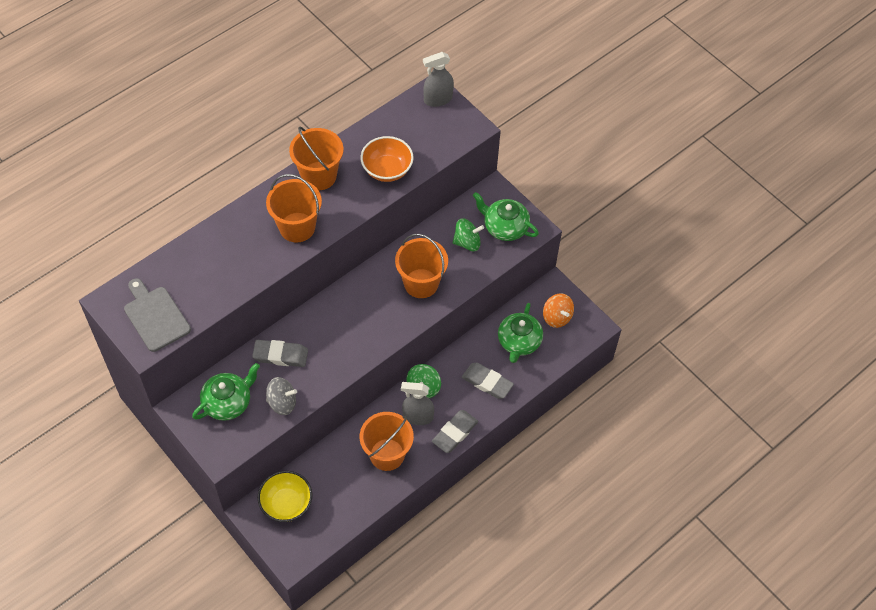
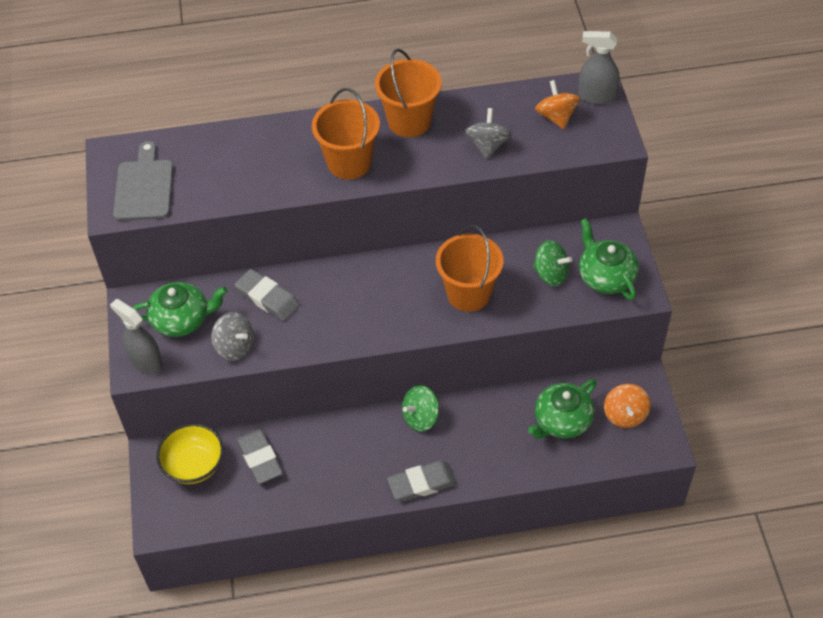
camera: 35 degrees right, 5 degrees down
(387, 170) = (487, 145): orange bowl -> grey spinning top
(387, 454) = (333, 468): orange bucket -> none
(417, 416) = (393, 445): grey spray bottle -> grey spray bottle (146, 362)
(420, 127) = (556, 117): none -> orange spinning top
(487, 382) = (495, 447): grey eraser -> grey eraser (259, 458)

